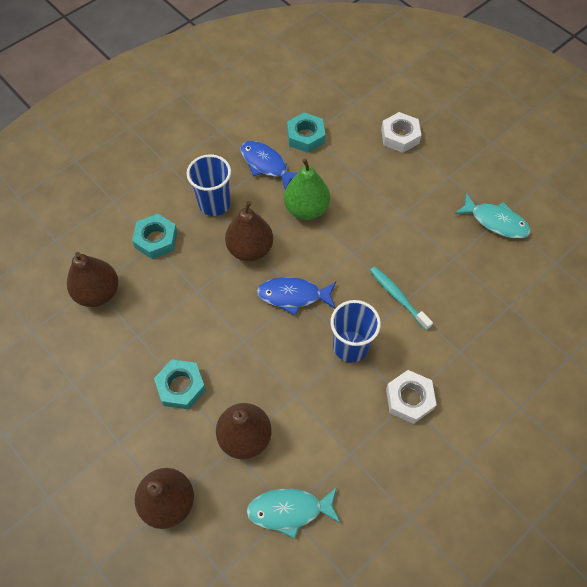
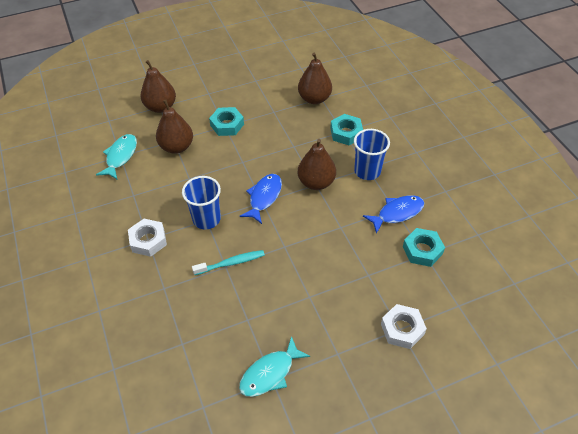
camera: 110 degrees right, 10 degrees down
(306, 209) = (340, 228): green pear -> none

